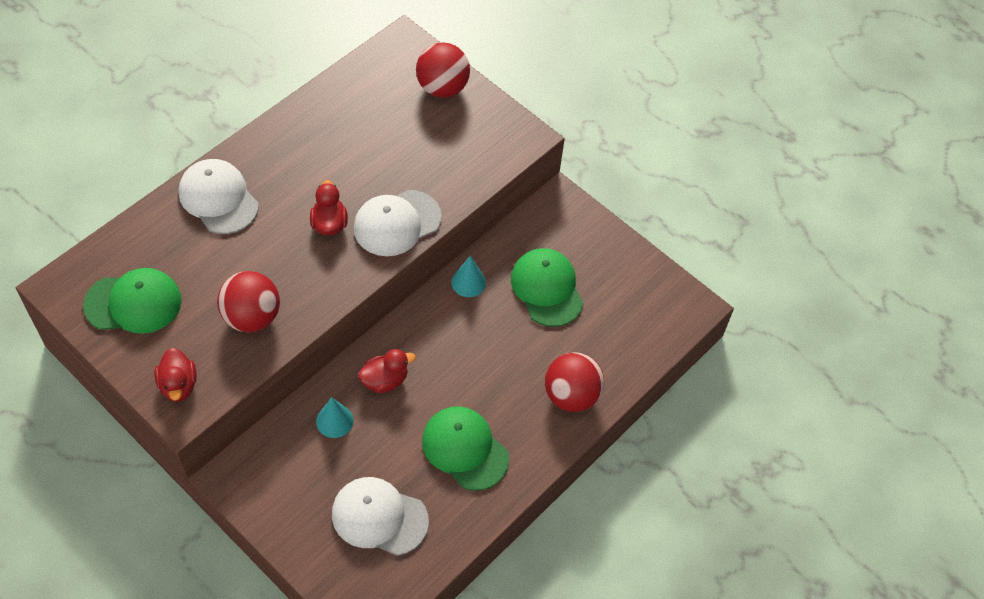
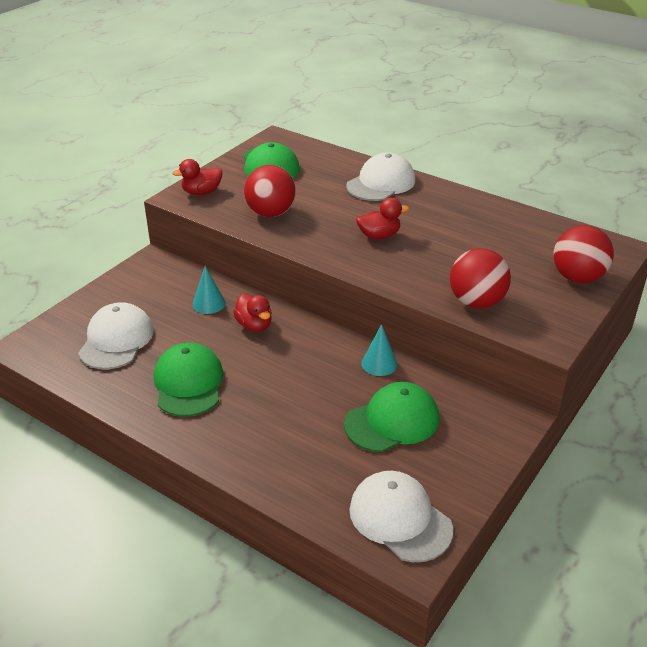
camera: 85 degrees right, 20 degrees down
(397, 223) = (396, 271): white cap -> white cap (400, 519)
(465, 449) = (188, 383): green cap -> green cap turned 45 degrees counterclockwise
(571, 395) = (261, 454): red ball -> red ball (476, 302)

